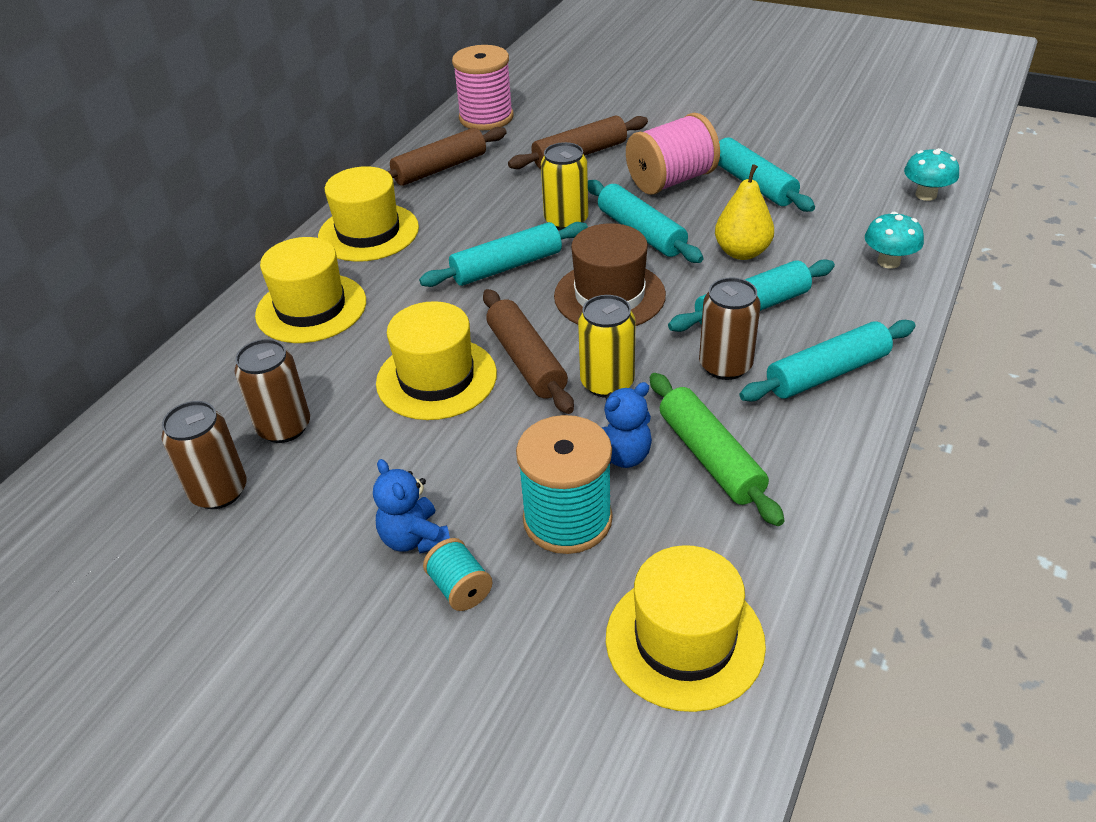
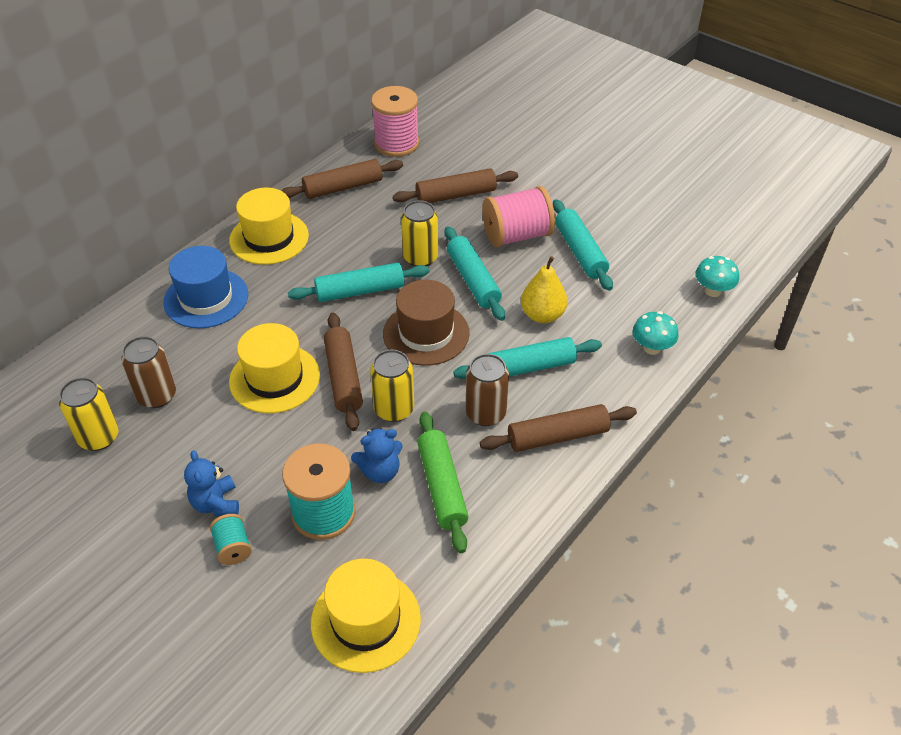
camera: 10 degrees right, 5 degrees up
(219, 491) = (99, 437): brown can -> yellow can
(311, 308) = (206, 298): yellow hat -> blue hat
(827, 373) = (557, 436): turquoise rolling pin -> brown rolling pin

